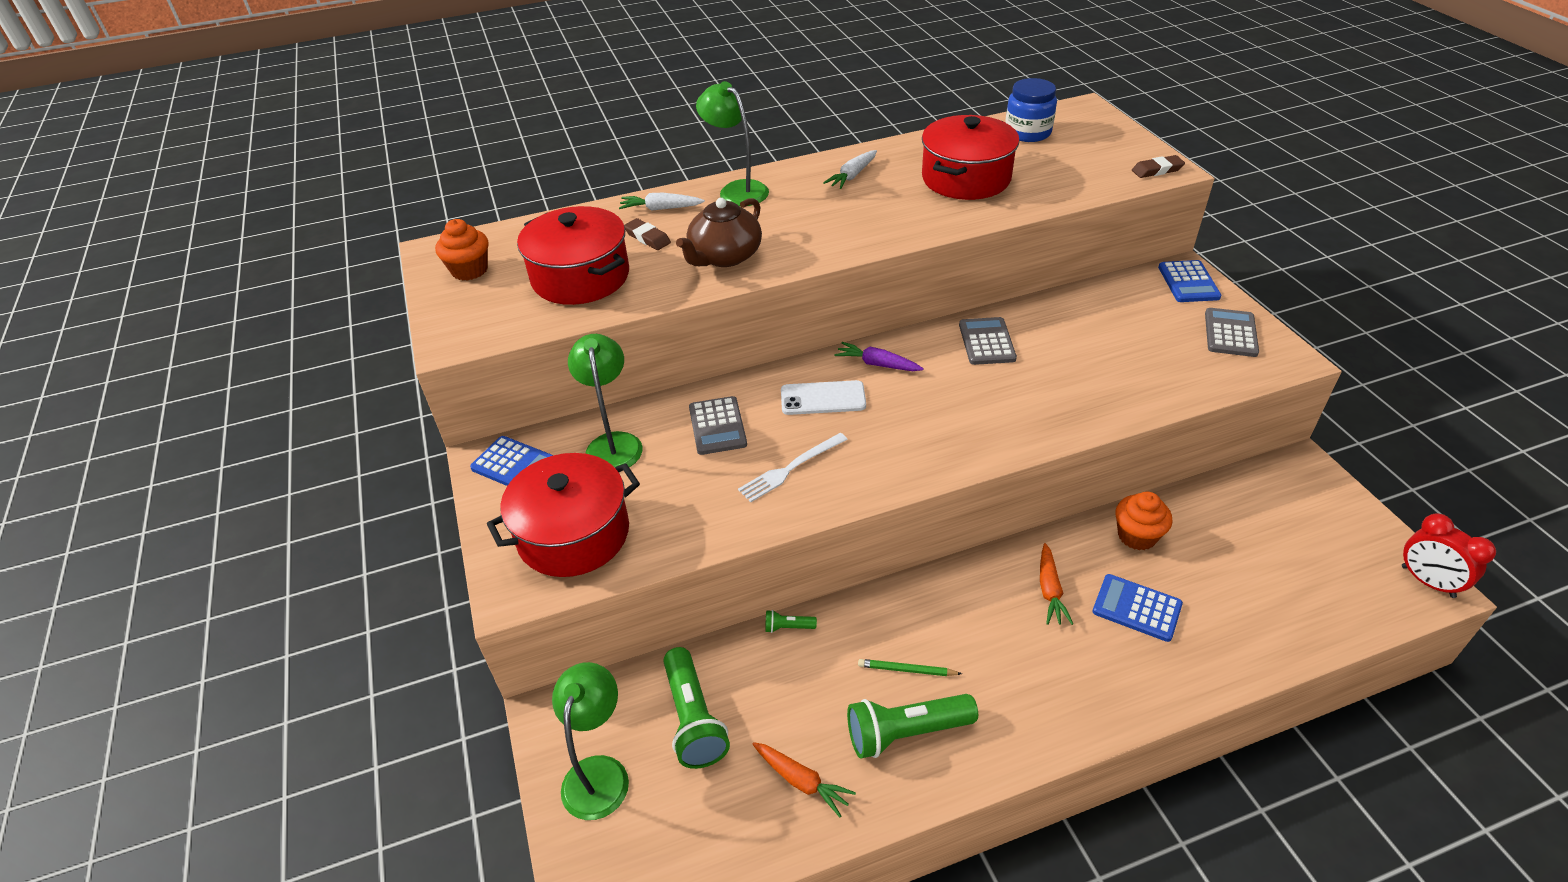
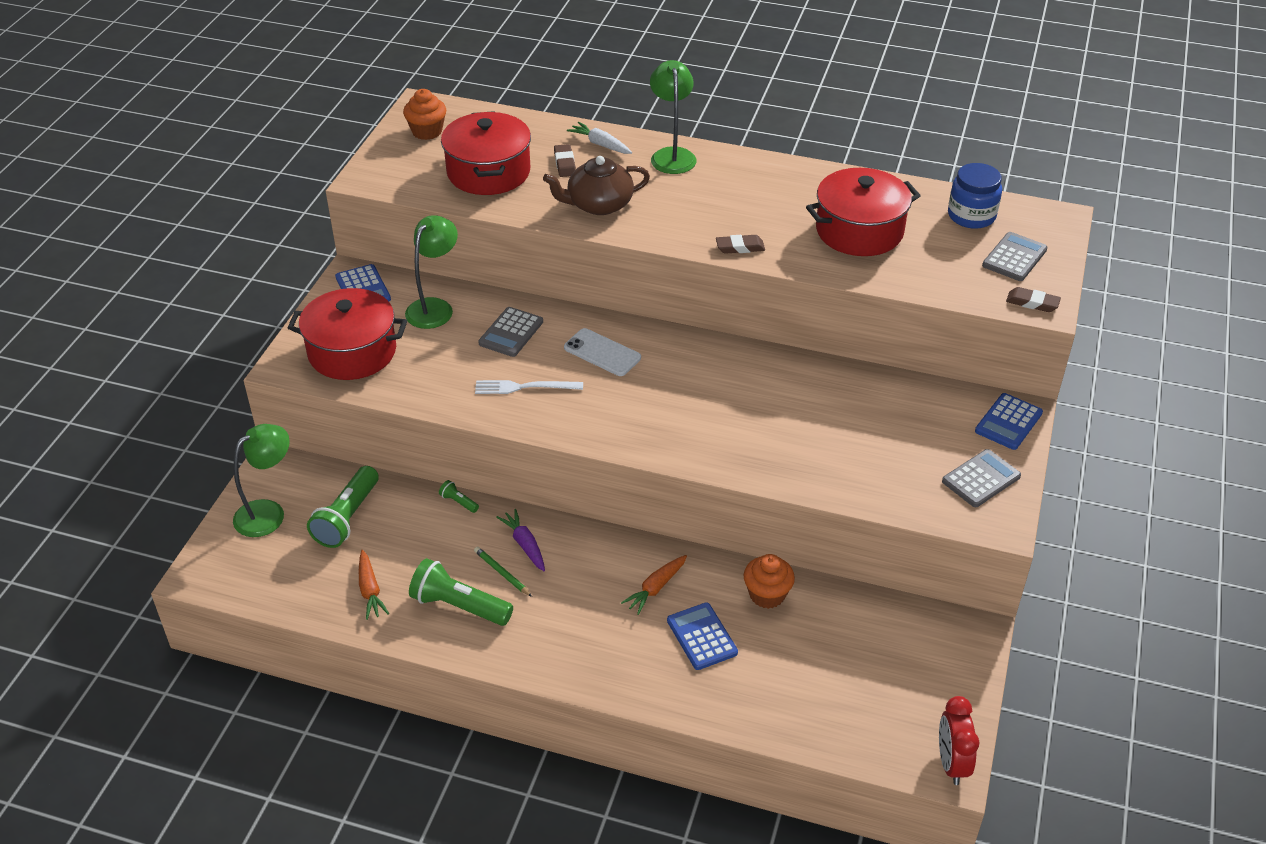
camera: 35 degrees right, 0 degrees up
(852, 175) = (773, 185): white carrot -> none
(877, 364) = (670, 350): purple carrot -> purple carrot (525, 545)
(893, 233) = (740, 247): none -> brown eraser
(986, 342) = (773, 378): grey calculator -> grey calculator (1014, 257)

